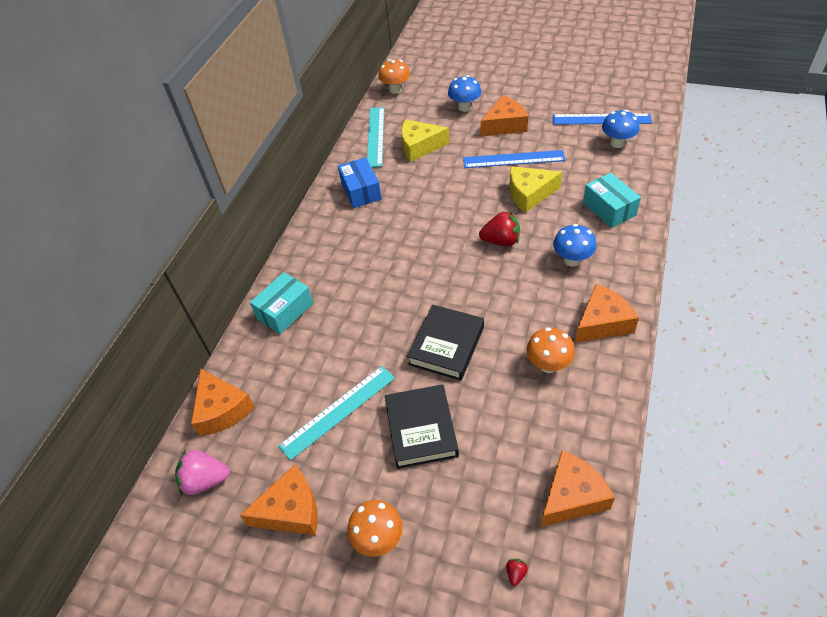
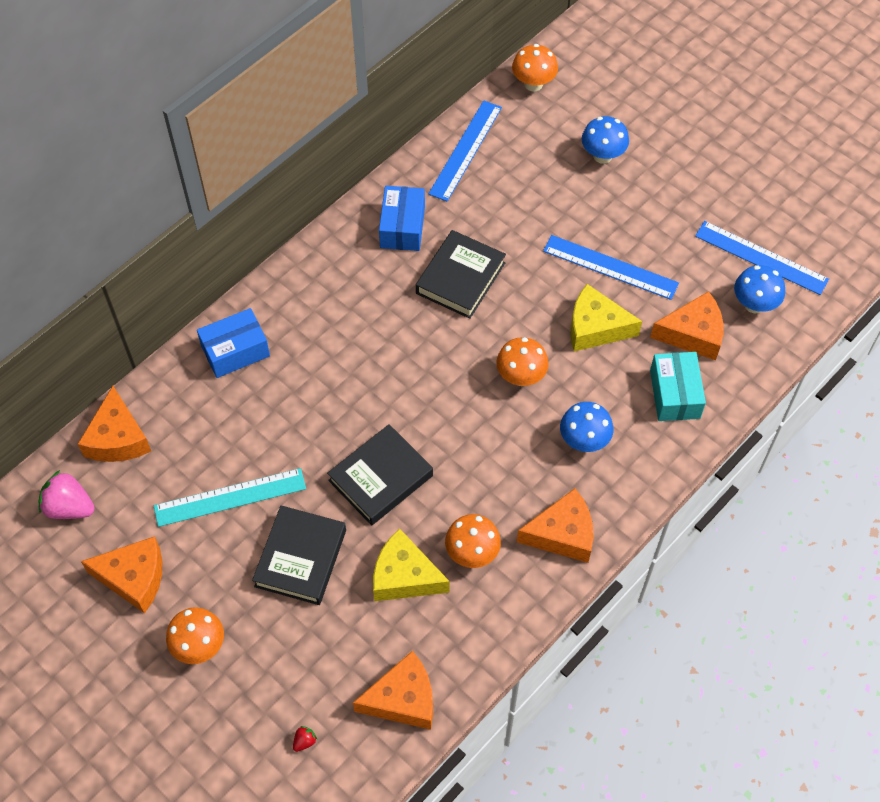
camera: 20 degrees right, 10 degrees up
(285, 311) = (235, 351): turquoise box -> blue box
(375, 136) = (465, 150): turquoise ruler -> blue ruler
(420, 146) = (509, 192): yellow cheese -> yellow cheese (404, 576)
(420, 203) = (460, 278): none -> black book
(501, 241) = (521, 376): red strawberry -> orange mushroom
(505, 125) = (634, 209): orange cheese -> orange cheese (693, 334)

